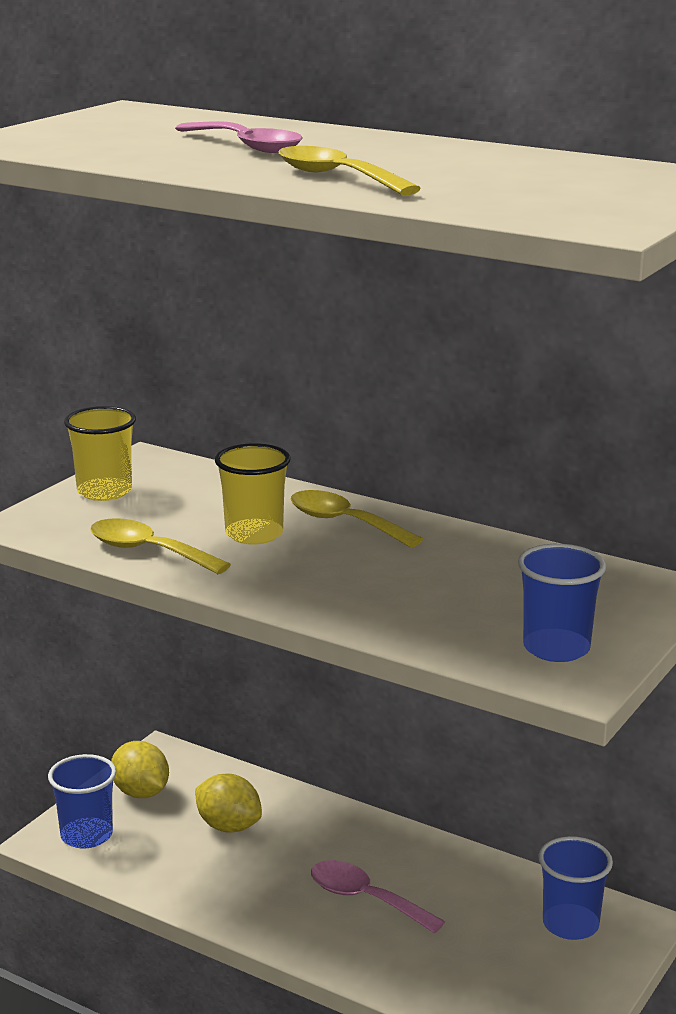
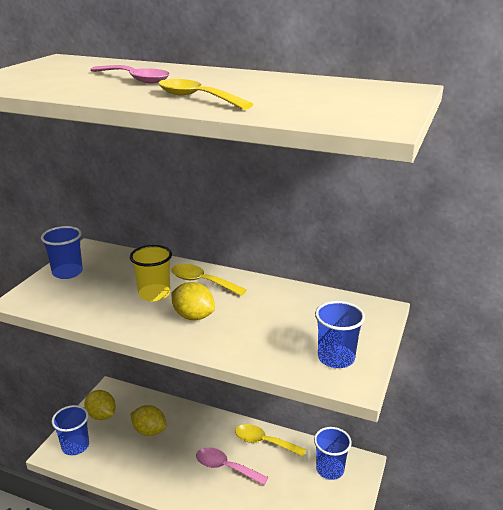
camera: 10 degrees left, 5 degrees up
(104, 491) = (67, 272): yellow cup -> blue cup
(148, 551) = (96, 311): yellow spoon -> yellow spoon (264, 442)
(317, 571) = (193, 316): none -> yellow lemon

